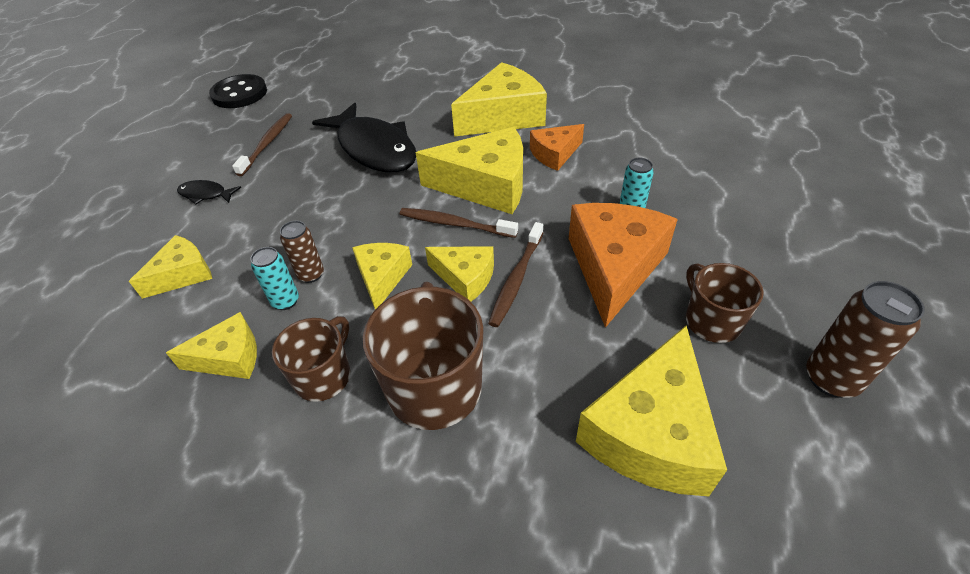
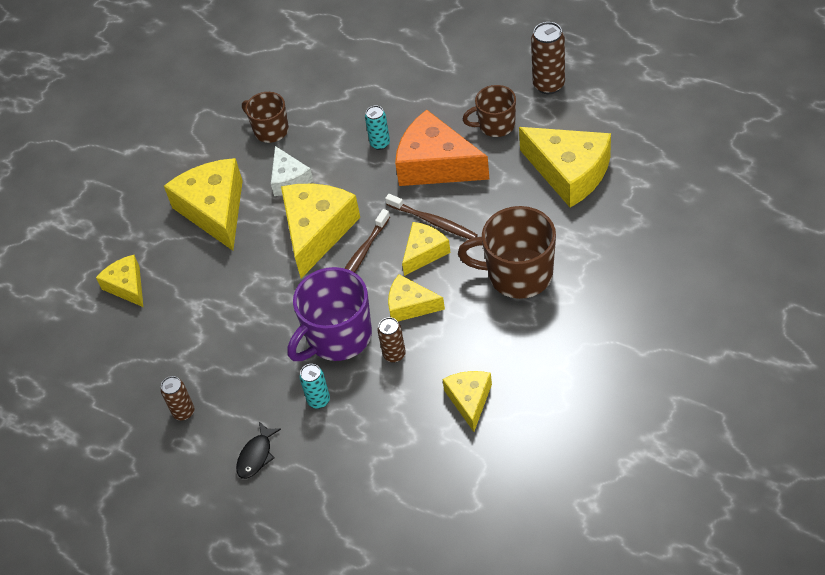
camera: 75 degrees left, 5 degrees up
(183, 274) = (369, 452): yellow cheese -> yellow cheese (127, 286)
(239, 94) = (60, 457): black button -> none
(267, 143) = (183, 412): brown toothbrush -> brown can
(285, 301) = (420, 369): turquoise can -> turquoise can (319, 400)
(324, 376) = (498, 338): brown mug -> brown mug (270, 130)
(341, 225) = (338, 337): none -> purple mug
(374, 149) = (229, 316): black fish -> none
(554, 154) = (289, 179): orange cheese -> white cheese

